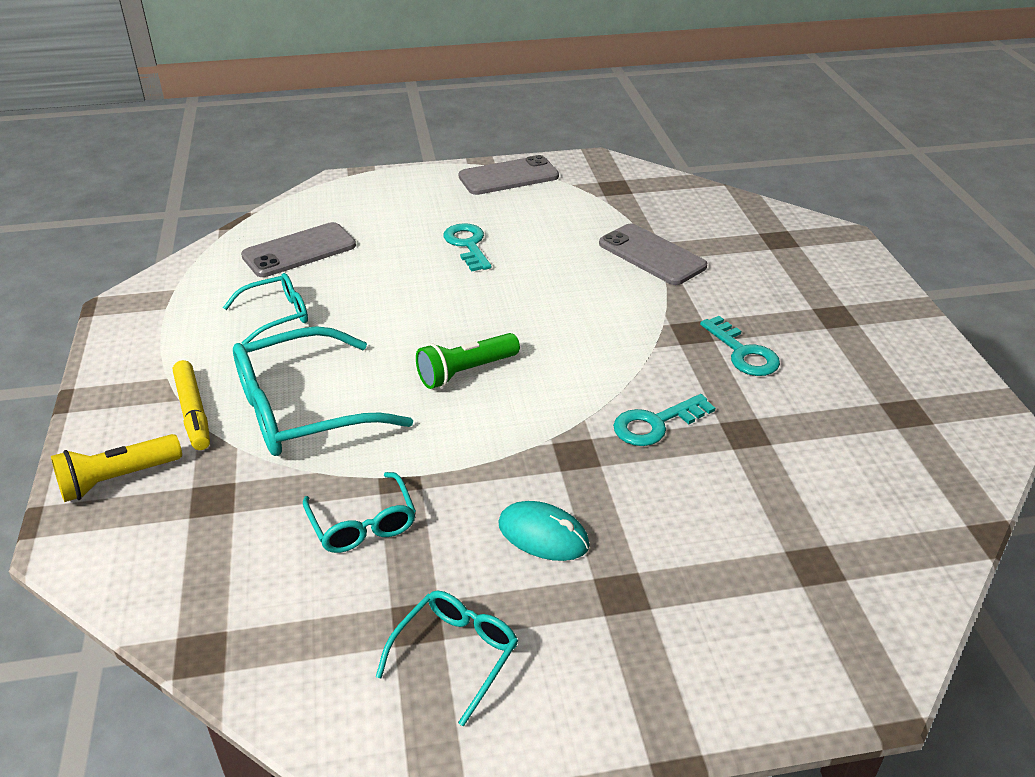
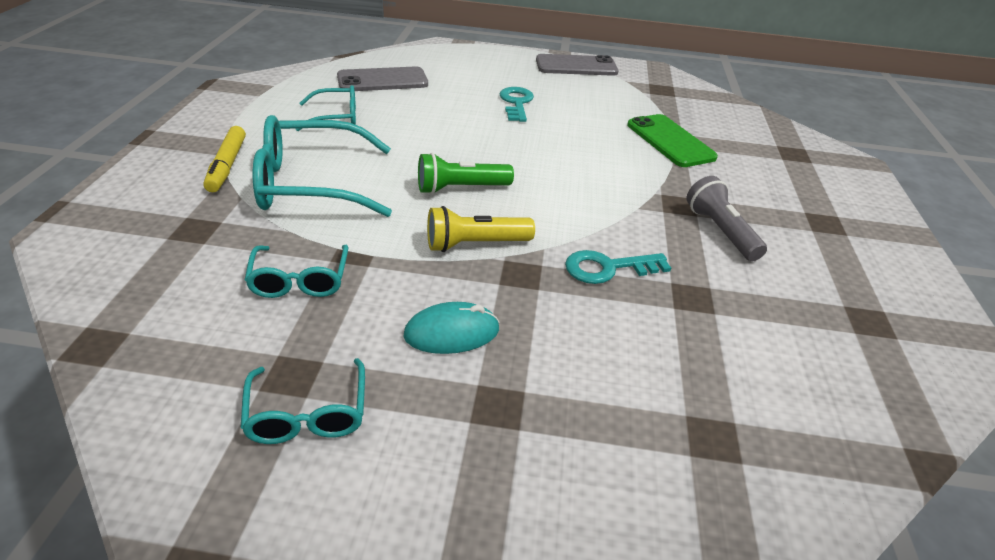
camera: 15 degrees right, 0 degrees up
(117, 479) = (135, 197): yellow flashlight -> yellow flashlight (475, 244)
(456, 654) = (307, 414): turquoise glasses -> turquoise glasses turned 120 degrees clockwise
(543, 535) = (452, 333): turquoise mouse -> turquoise mouse turned 60 degrees counterclockwise
(652, 255) = (670, 141): grey phone -> green phone
(743, 353) = (720, 231): turquoise key -> grey flashlight

